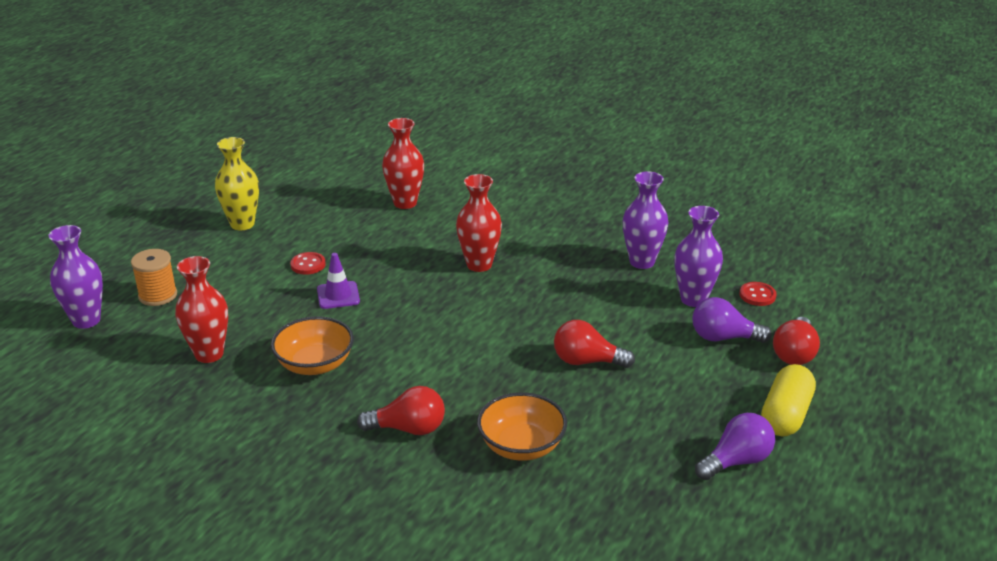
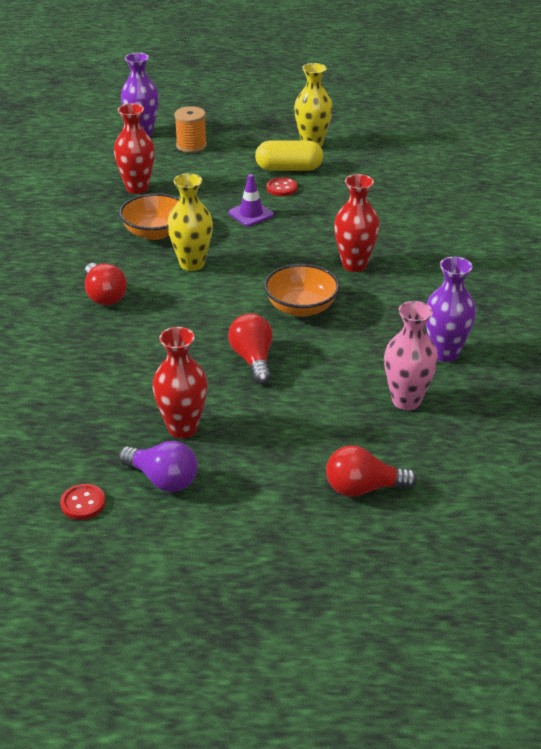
camera: 65 degrees right, 5 degrees up
(397, 355) = (192, 264): none -> yellow vase
(405, 203) = (417, 201): red vase -> red vase (182, 428)
(521, 446) = (114, 354): orange bowl -> orange bowl (301, 307)
(693, 299) = (406, 400): purple vase -> pink vase
(723, 338) = (354, 434): purple light bulb -> none
(757, 295) = (451, 442): red button -> red button (83, 503)
(785, 415) = (253, 499): yellow capsule -> yellow capsule (289, 168)

